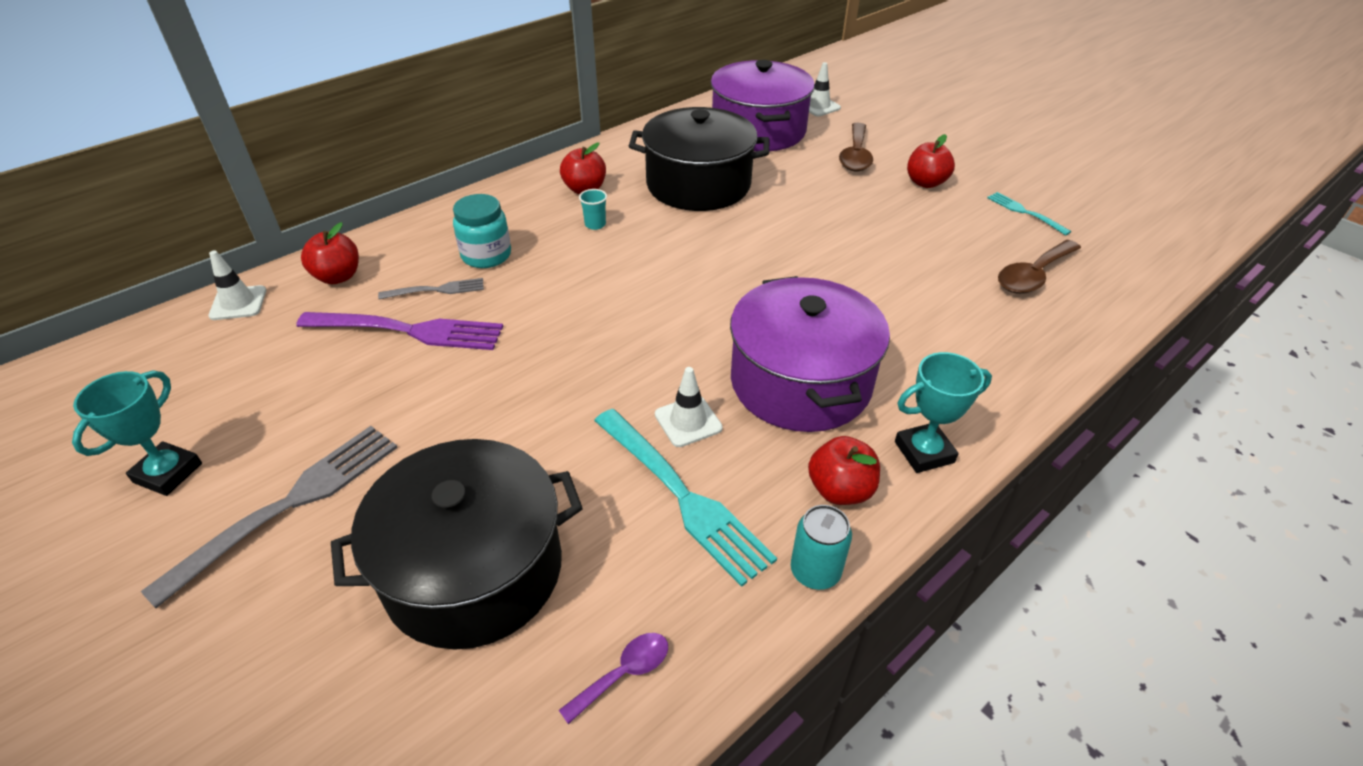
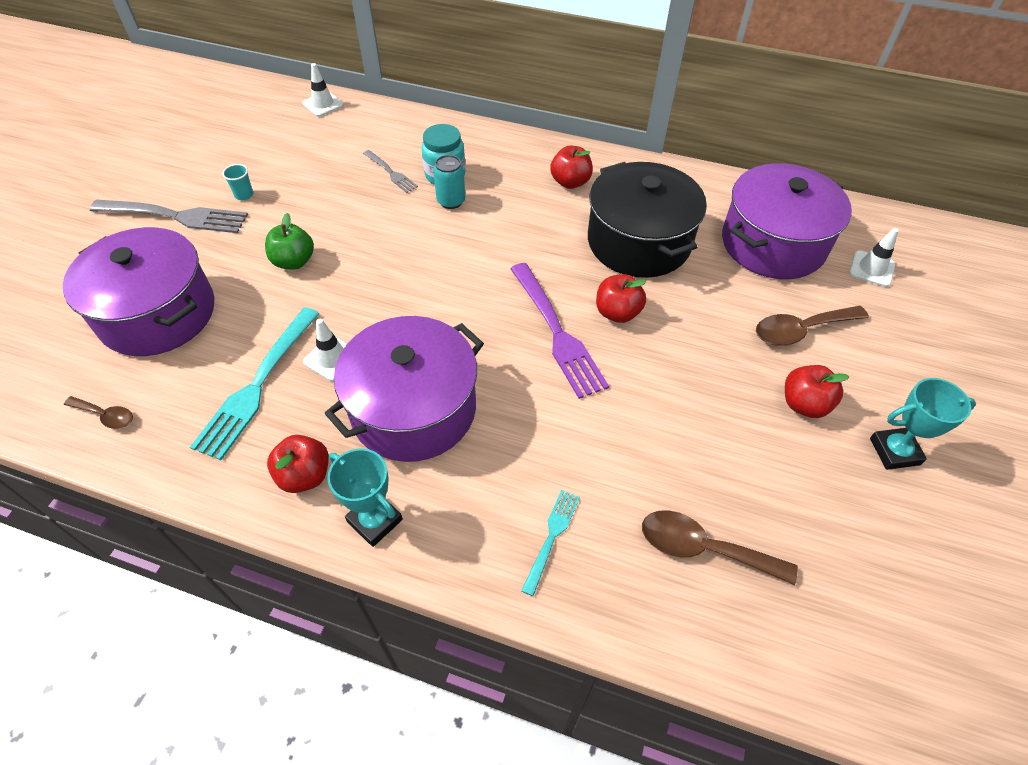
camera: 60 degrees right, 10 degrees up
(168, 473) = (178, 161): turquoise trophy -> turquoise trophy (894, 451)
(338, 277) = (374, 126): red apple -> red apple (617, 313)
(408, 331) = (342, 182): purple fork -> purple fork (557, 332)
(474, 570) = (157, 313): black pot -> purple pot
(504, 409) = (294, 261): none -> green apple
(595, 224) = (527, 209): turquoise cup -> turquoise cup (244, 195)
(624, 673) = (106, 416): purple spoon -> brown spoon
(815, 571) = (219, 486): turquoise can -> turquoise can (451, 201)
(1025, 212) = (828, 513): turquoise fork -> turquoise fork (551, 537)

